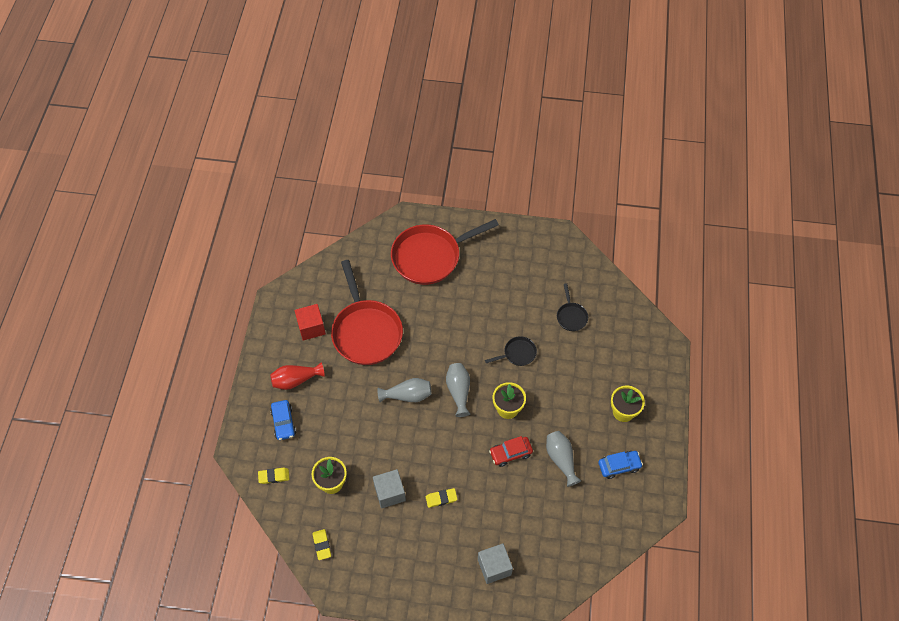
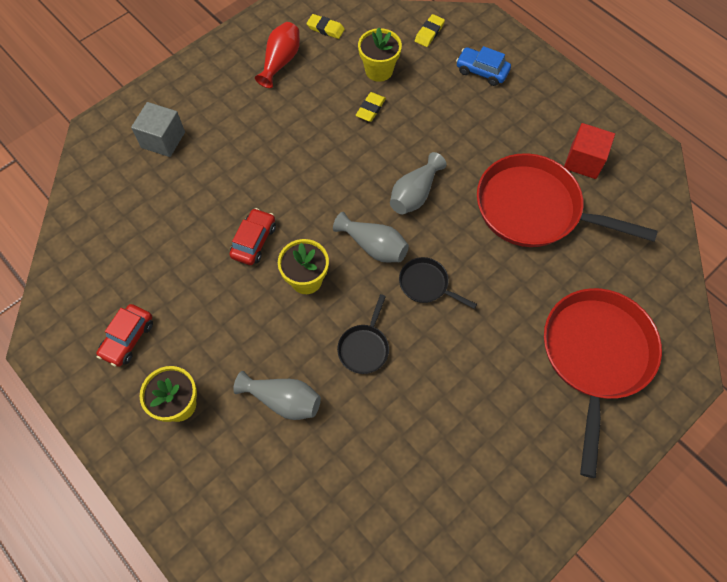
camera: 130 degrees right, 5 degrees up
(296, 380) = (524, 108): red vase -> red vase (281, 61)
(390, 493) = (322, 108): grey cube -> none
(441, 498) = (272, 145): yellow eraser -> yellow eraser (370, 109)
(561, 459) = (197, 285): grey vase -> grey vase (283, 400)
(571, 316) = (359, 461): black pan -> black pan (426, 284)
(619, 466) = (128, 339): blue car -> red car

